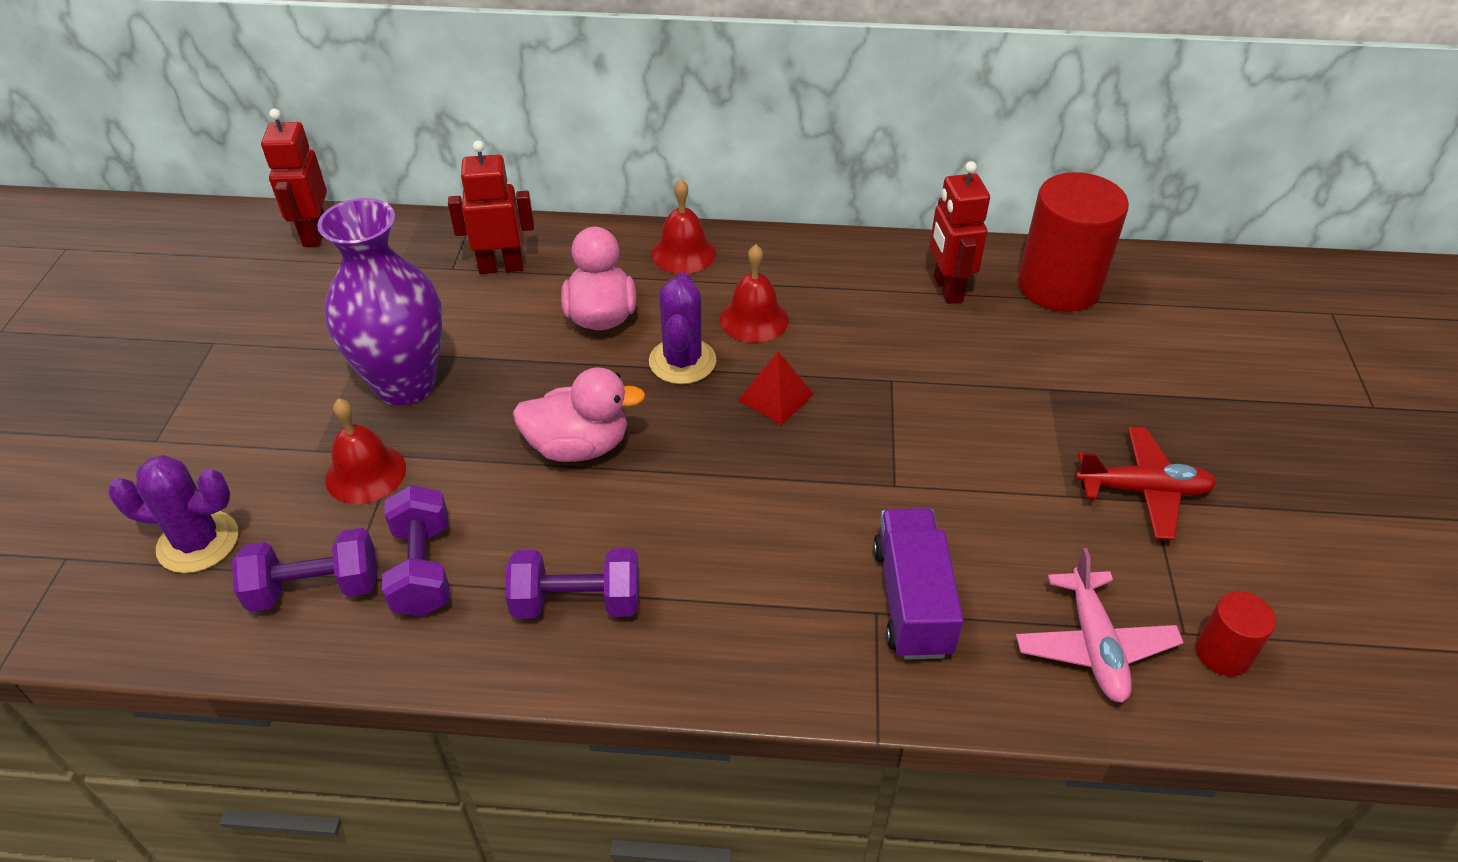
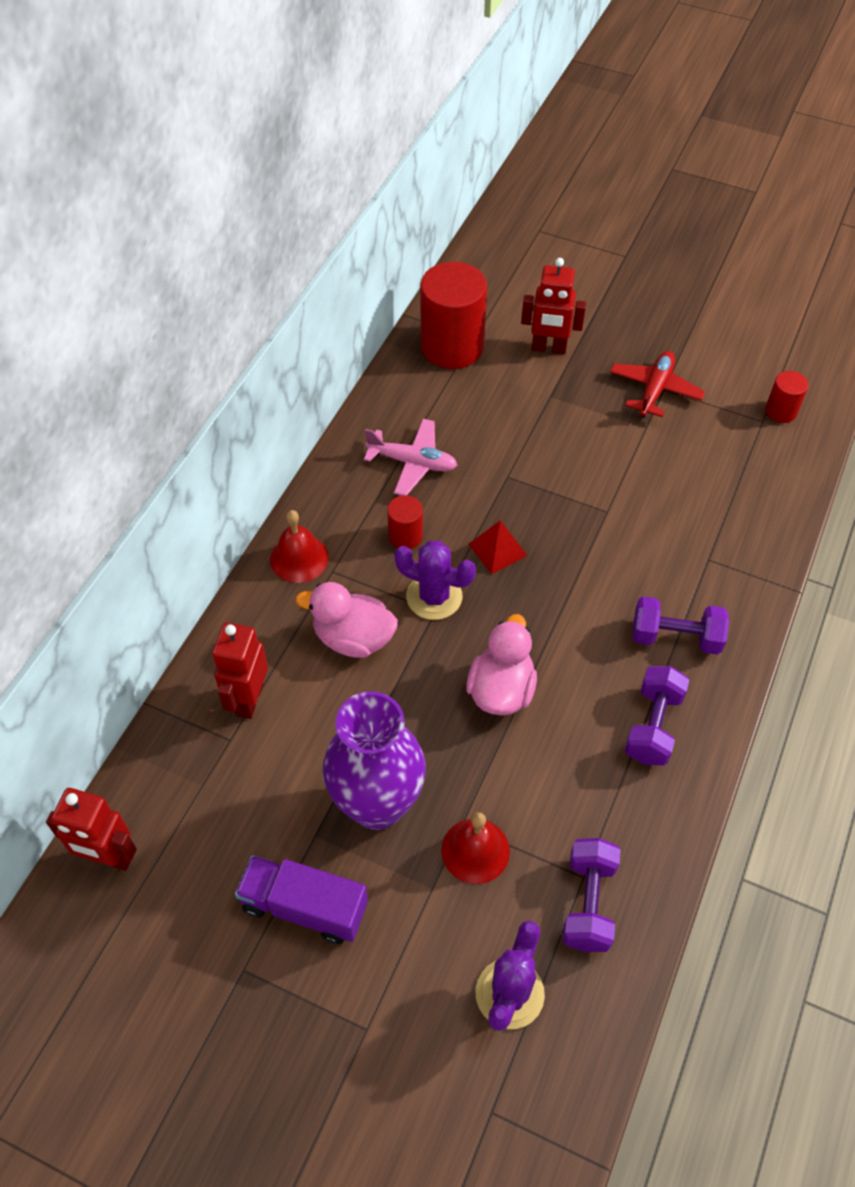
camera: 70 degrees left, 10 degrees up
(423, 569) = (592, 822): purple dumbbell -> purple dumbbell (675, 637)
(754, 319) = (405, 536): red bell -> red cylinder
(912, 600) = (705, 537): purple truck -> purple truck (304, 907)
(947, 289) = (426, 408): red robot -> red robot (549, 348)
(1094, 645) = (761, 464): pink plane -> pink plane (412, 463)

